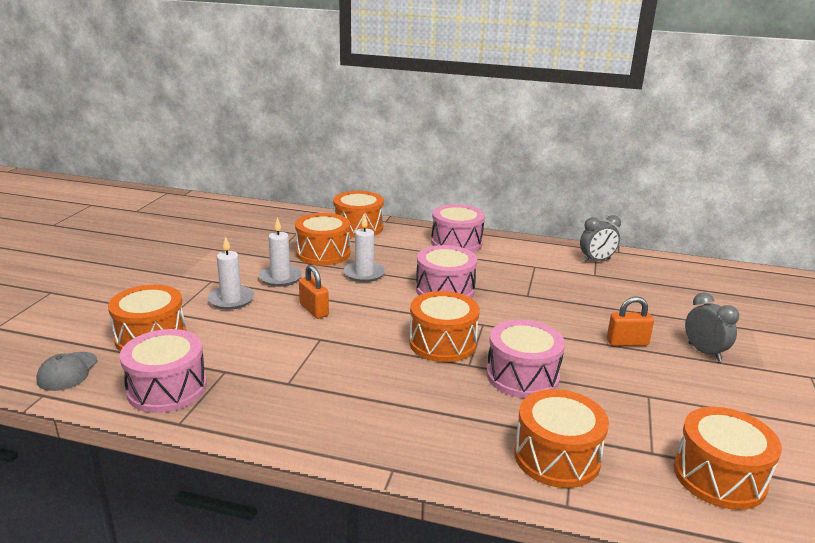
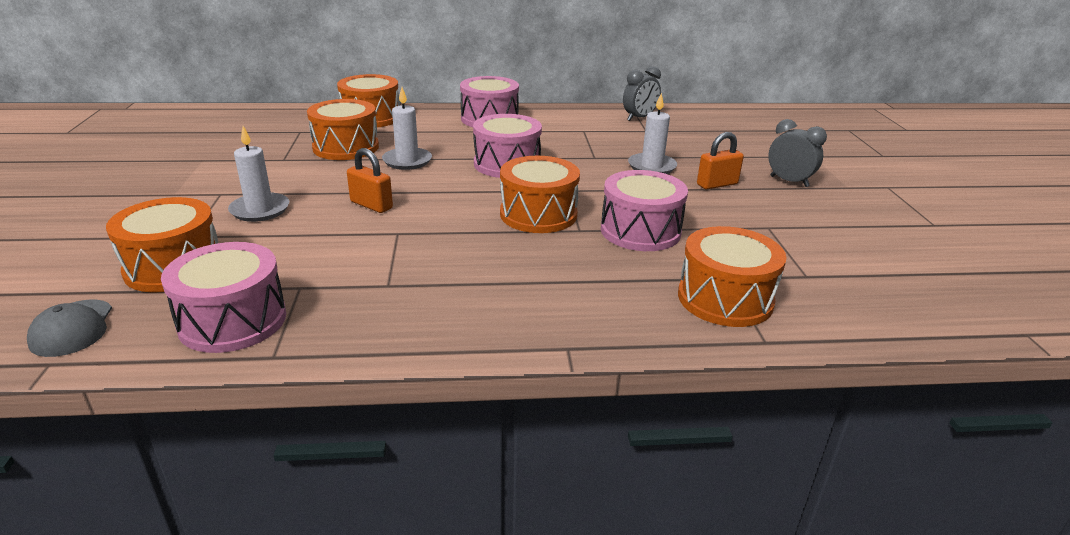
camera: 20 degrees left, 5 degrees up
(280, 278) = (309, 178): white candle -> white candle (652, 166)
(719, 477) = (877, 284): orange drum -> none

